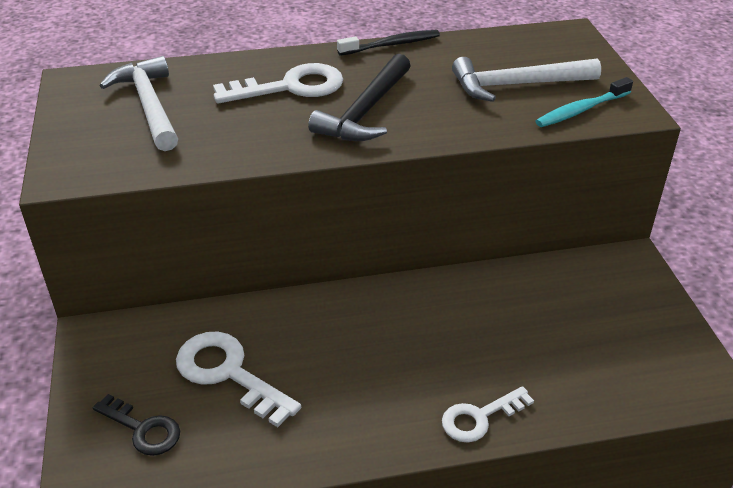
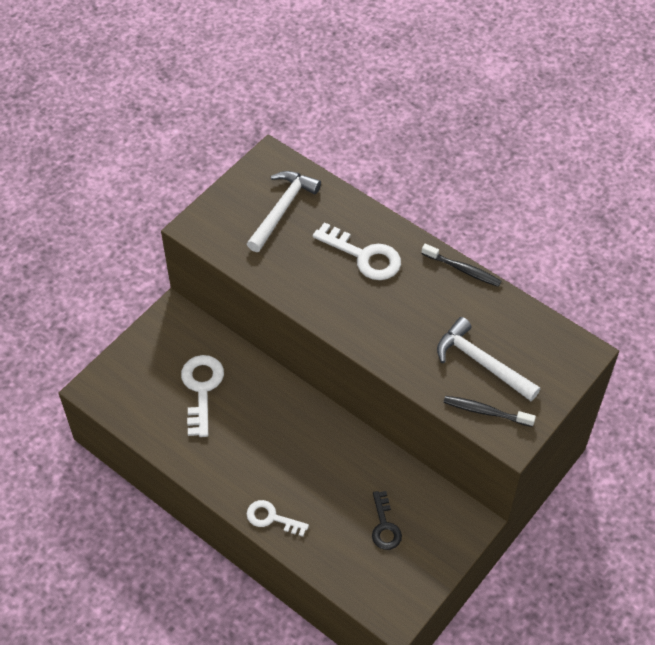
camera: 50 degrees right, 15 degrees up
(143, 429) = (140, 383): black key -> black key (384, 526)
(366, 111) = (375, 308): black hammer -> none
(581, 110) = (485, 411): turquoise toothbrush -> black toothbrush

